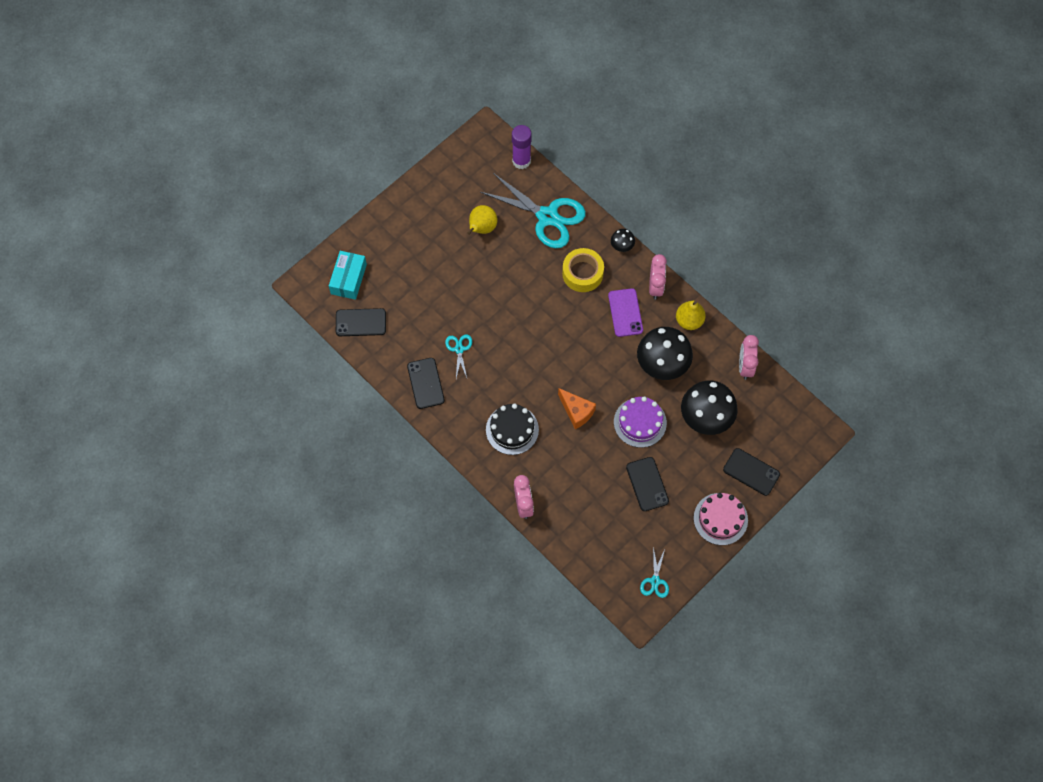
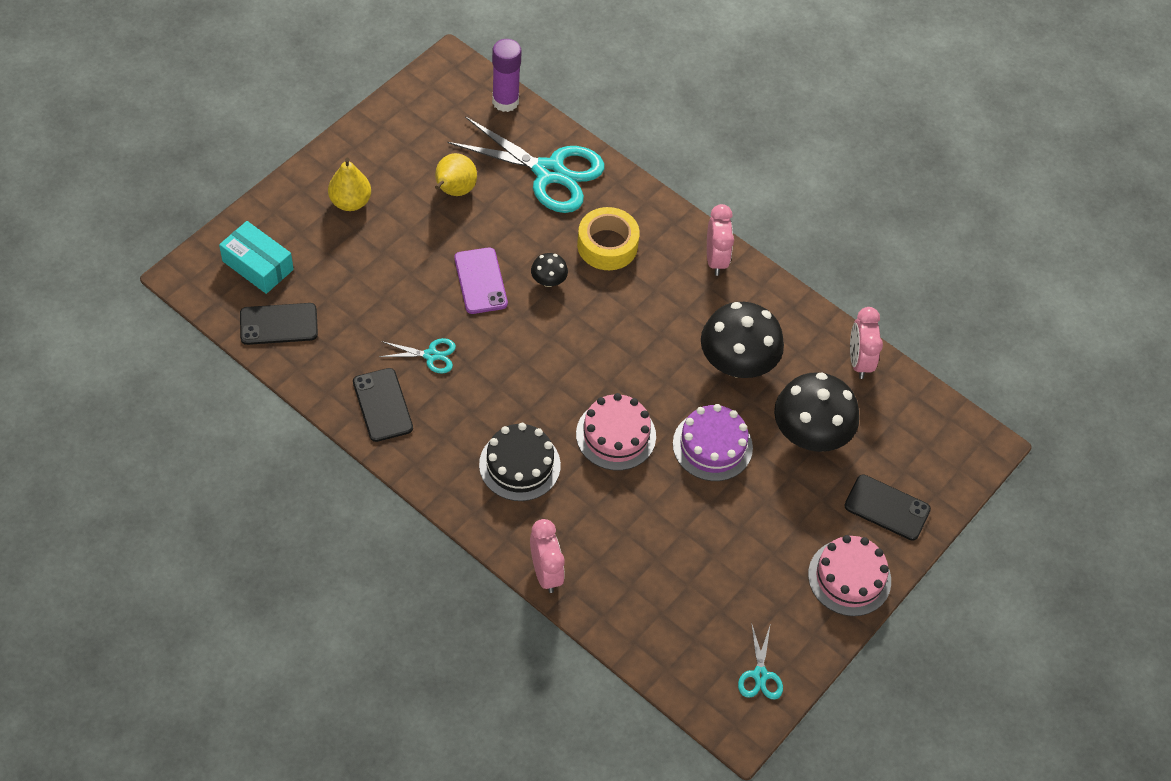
camera: 10 degrees left, 10 degrees down
(348, 279) = (258, 265): turquoise box -> turquoise box turned 60 degrees counterclockwise
(459, 349) = (431, 355): turquoise scissors -> turquoise scissors turned 105 degrees clockwise
(576, 412) = (616, 435): orange cheese -> pink cake
(622, 246) = (661, 207): black mushroom -> black mushroom (548, 280)
(625, 312) = (675, 295): purple phone -> purple phone (480, 281)
(647, 484) = (732, 533): black phone -> none
(689, 321) = (769, 303): yellow pear -> yellow pear (350, 202)

